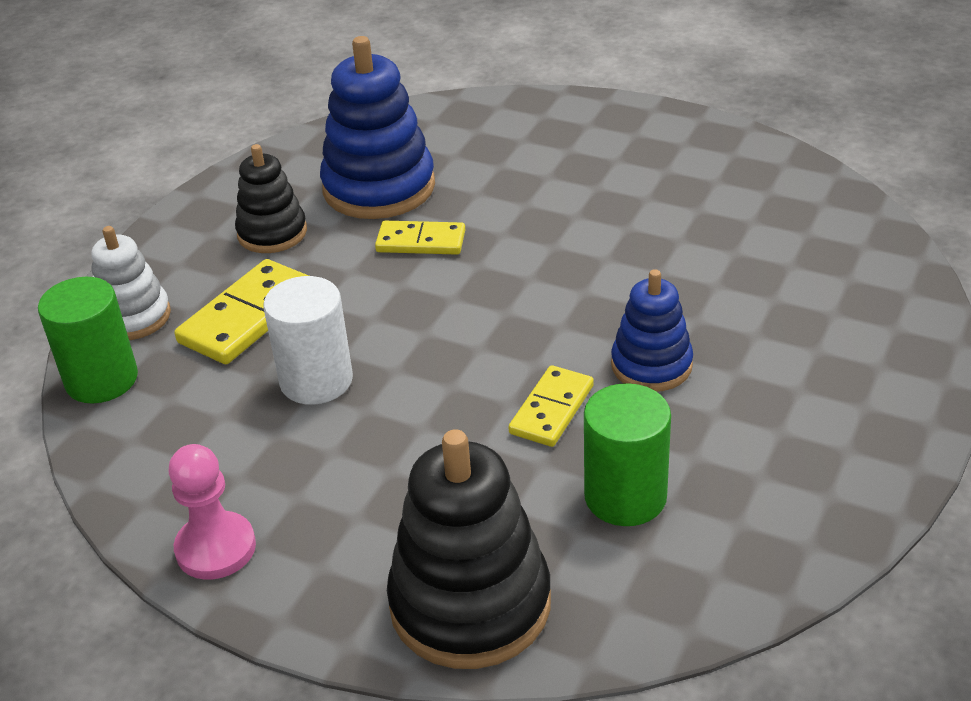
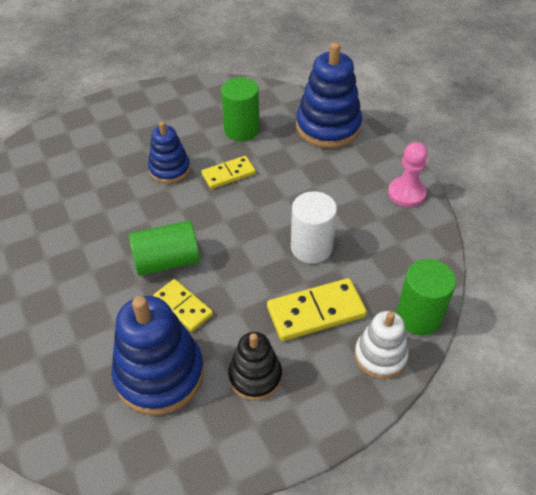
camera: 145 degrees left, 10 degrees up
(470, 604) = (328, 127): black stacking toy -> blue stacking toy
(497, 267) = (167, 261): none -> green cylinder

